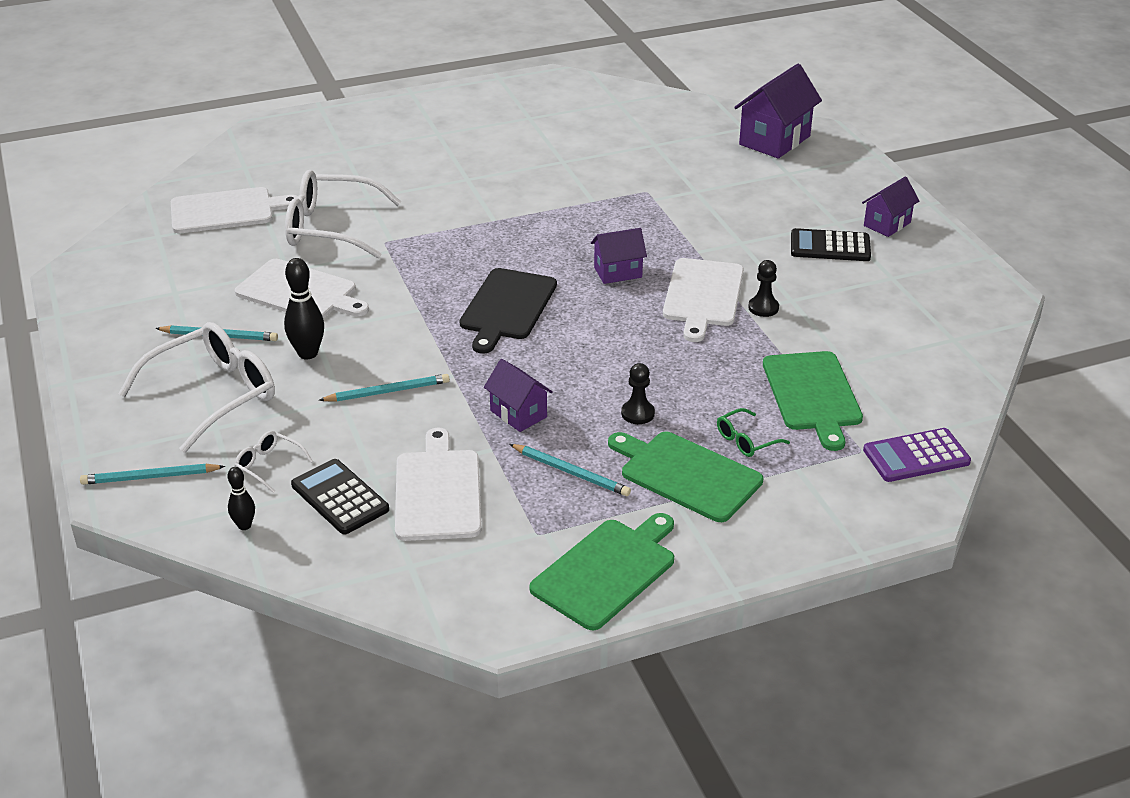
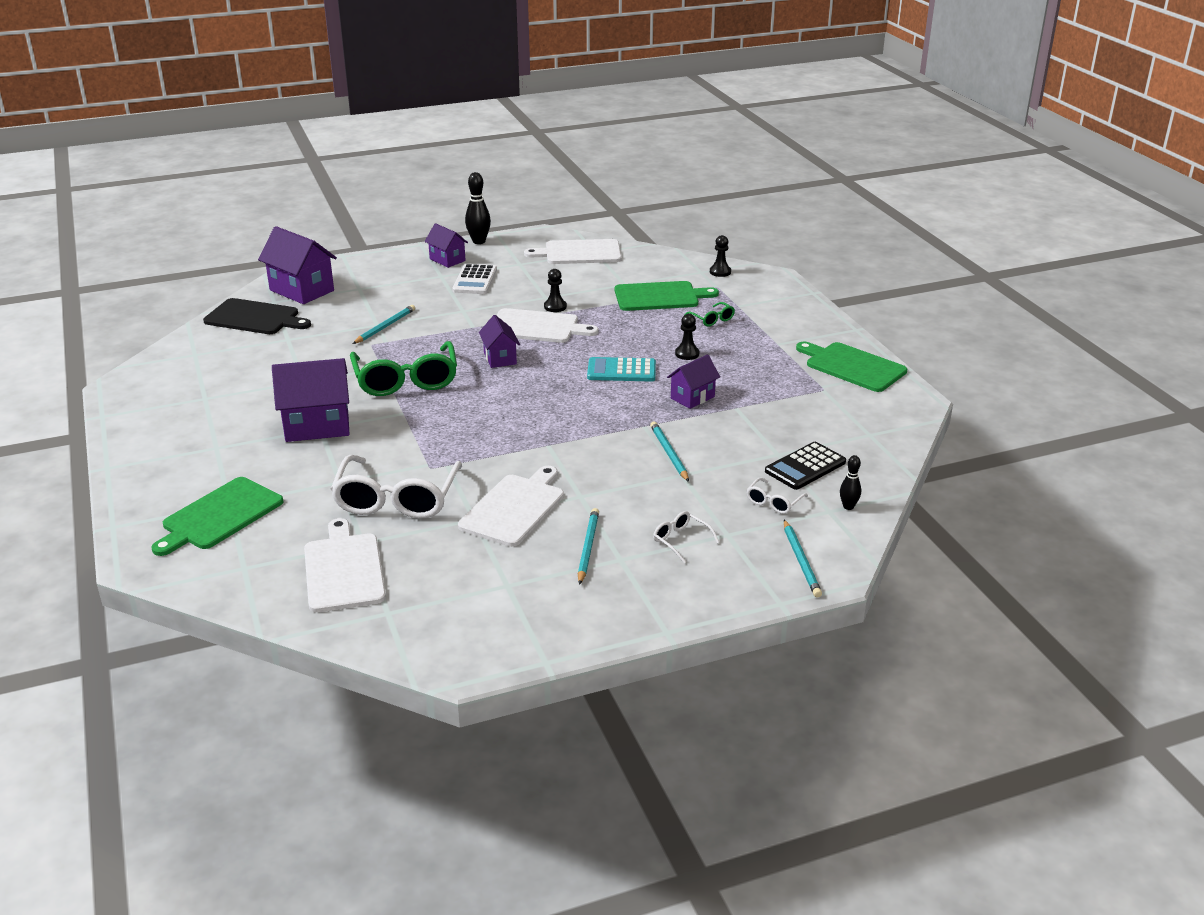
camera: 90 degrees left, 5 degrees down
(214, 395) = (680, 540): white glasses -> white glasses, size x0.44
(308, 353) = (616, 496): black bowling pin -> black bowling pin (479, 241)
(438, 491) = (789, 427): white cutting board -> white cutting board (579, 253)
(470, 177) = (317, 426): none -> purple house
(507, 307) = (547, 404): black cutting board -> black cutting board (254, 318)
(564, 217) = (406, 380): none -> green glasses
(571, 472) = (757, 378): turquoise pencil -> turquoise pencil (385, 327)
(588, 359) = (621, 371): none -> turquoise calculator
(687, 474) = (751, 339): green cutting board -> green cutting board (219, 516)
(830, 246) = (475, 280): black calculator -> white calculator
(916, 456) = (720, 272): purple calculator -> black pawn

